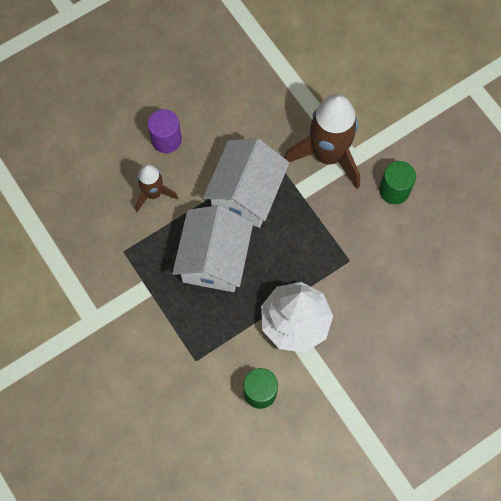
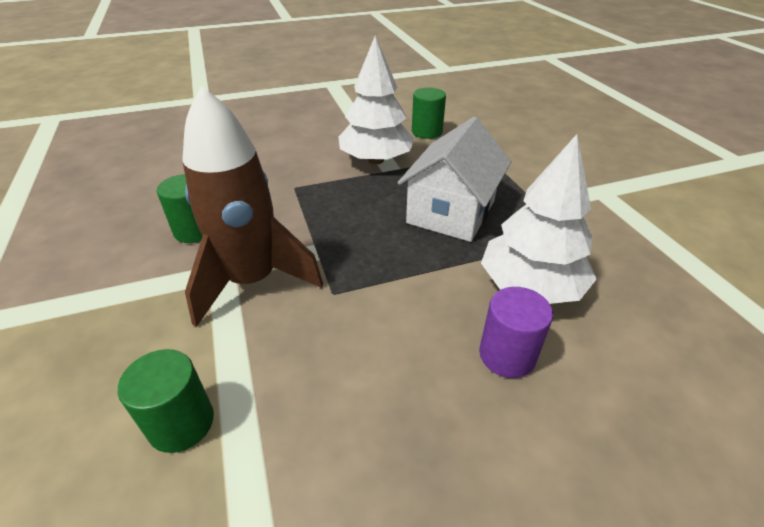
camera: 165 degrees left, 30 degrees down
(153, 194) = (530, 286): brown rocket -> white tree
(246, 193) = (390, 262): white house -> none
(313, 67) = (181, 423): none -> green cylinder

